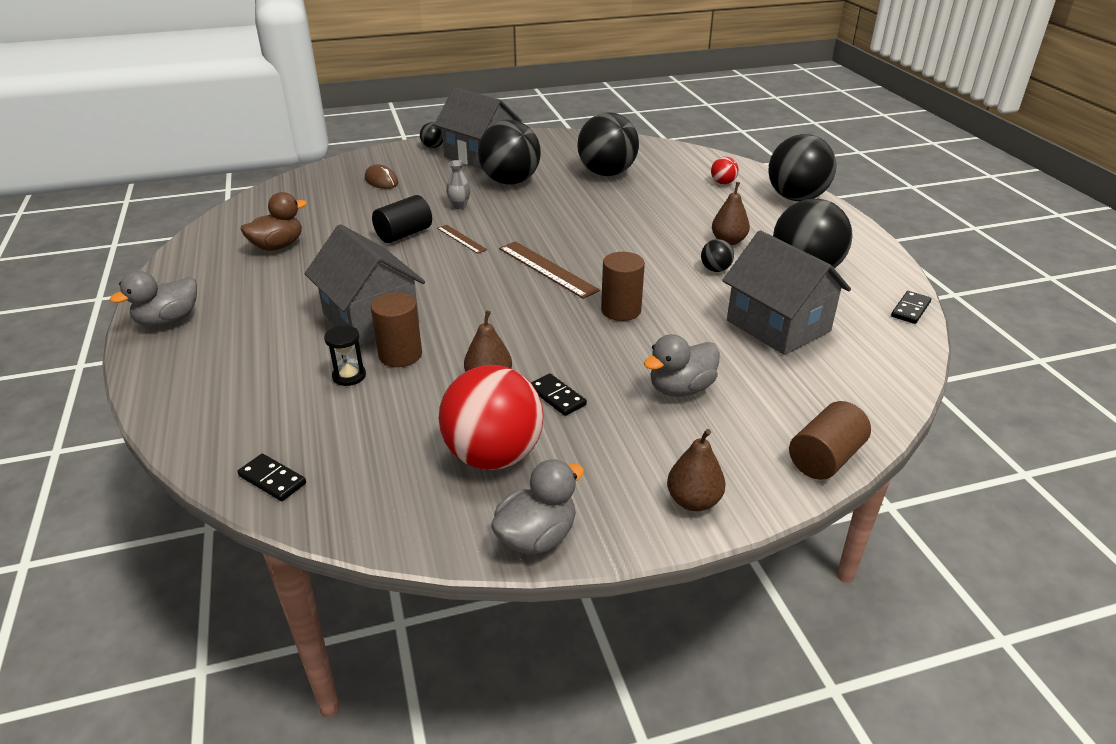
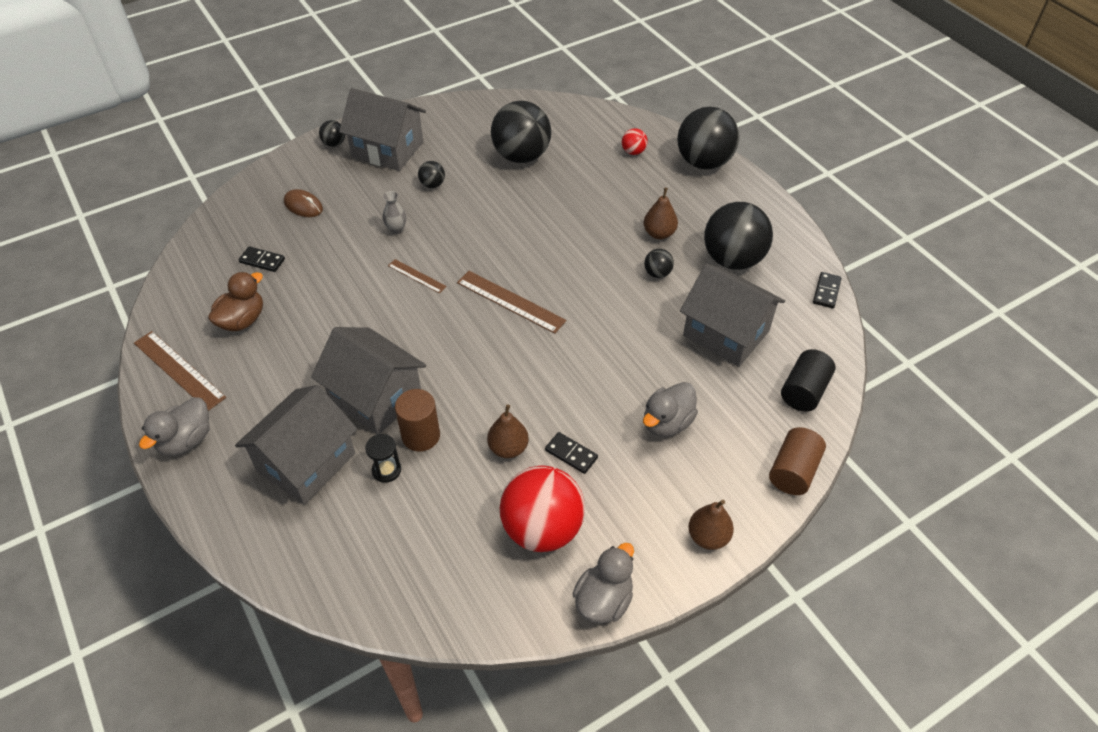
camera: 15 degrees left, 15 degrees up
(197, 271) = (179, 370): none -> brown ruler
(271, 356) = (306, 462): none -> grey house
(272, 480) = (373, 596): black domino -> black domino (262, 261)
(404, 234) = (359, 280): black cylinder -> black cylinder (804, 391)
(510, 181) = (432, 185): black ball -> black ball, size x0.44
(621, 310) = (592, 341): brown cylinder -> none

